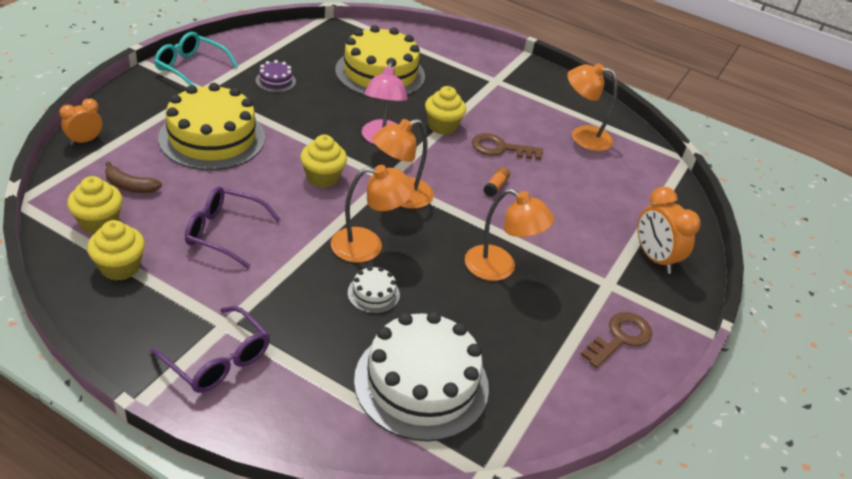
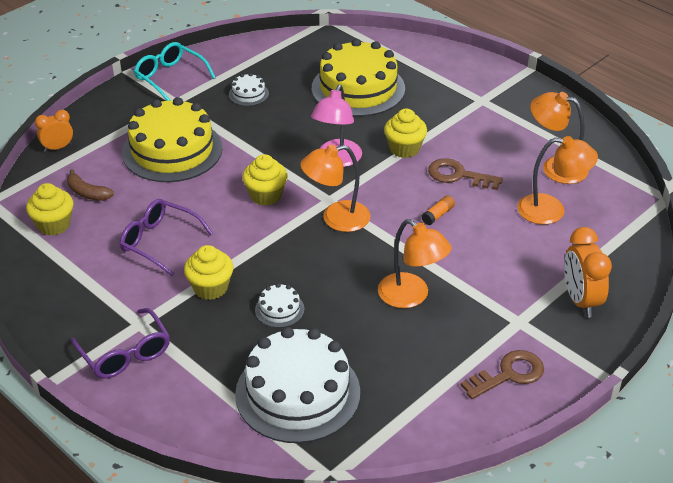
camera: 20 degrees right, 0 degrees up
(120, 267) = (62, 266): yellow cupcake -> yellow cupcake (210, 288)
(275, 81) = (248, 94): purple cake -> white cake
(368, 246) = (288, 264): orange lamp -> orange lamp (551, 211)

